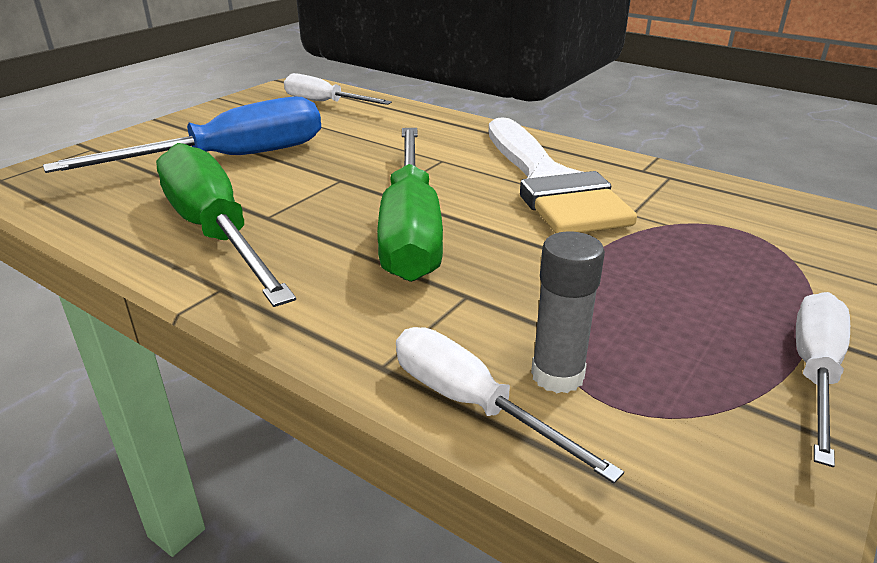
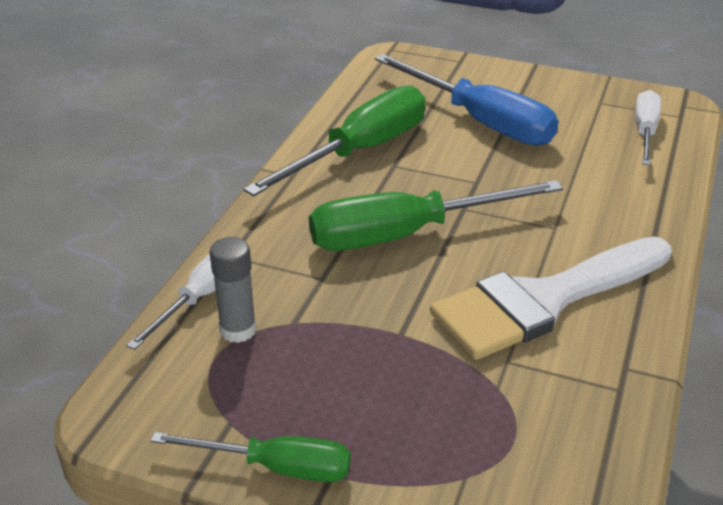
camera: 75 degrees right, 5 degrees up
(815, 372) = (276, 467): white screwdriver -> green screwdriver

